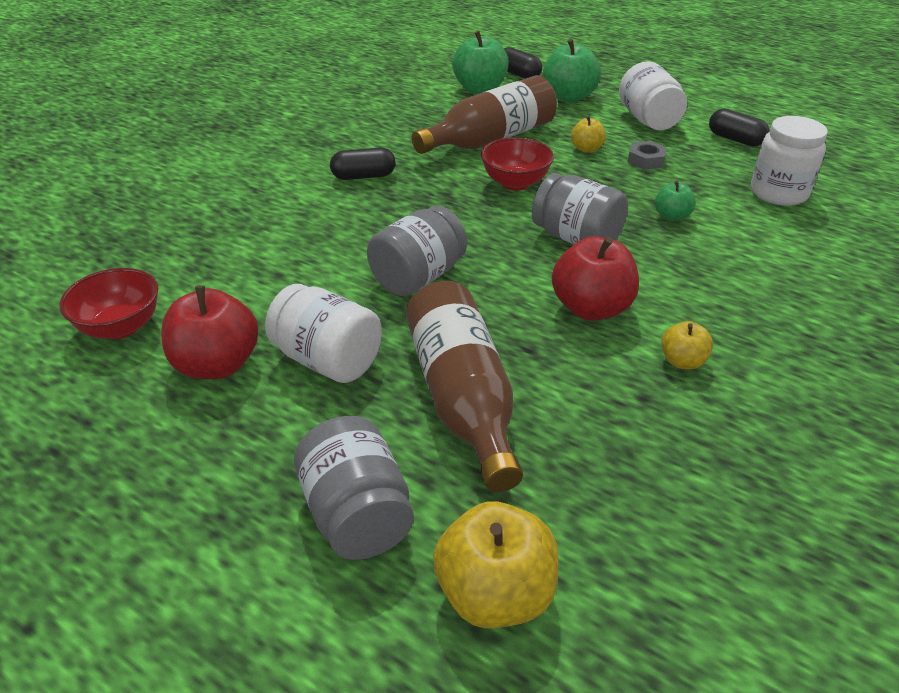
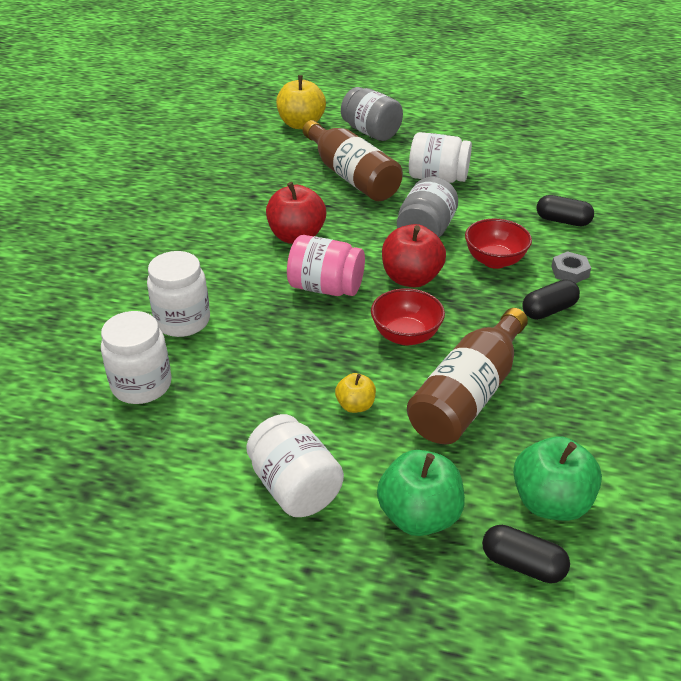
camera: 160 degrees right, 0 degrees up
(120, 327) = (570, 169): red bowl -> red bowl (494, 260)
(217, 365) = (494, 165): red apple -> red apple (411, 278)
(576, 238) = (326, 288): grey jar -> pink jar
(646, 160) = (284, 403): grey nut -> grey nut (570, 272)
(672, 216) = (248, 329): green apple -> none
(682, 361) = (232, 217): yellow apple -> none
(735, 139) = (179, 471): black capsule -> black capsule (562, 221)
(745, 237) = (182, 321): none -> white jar

